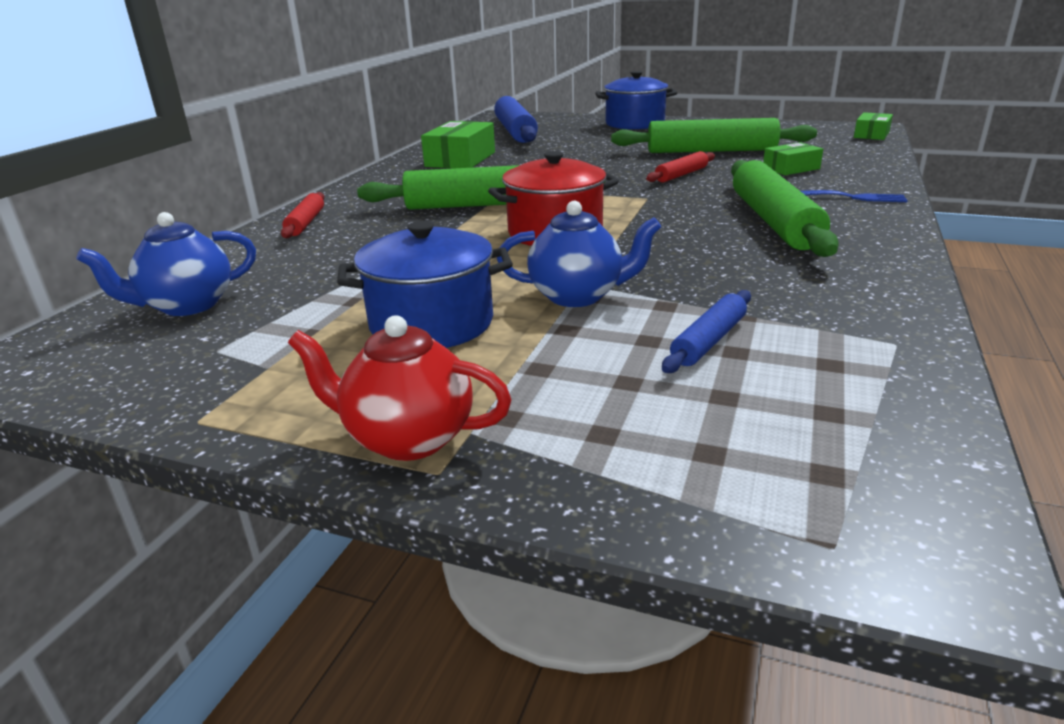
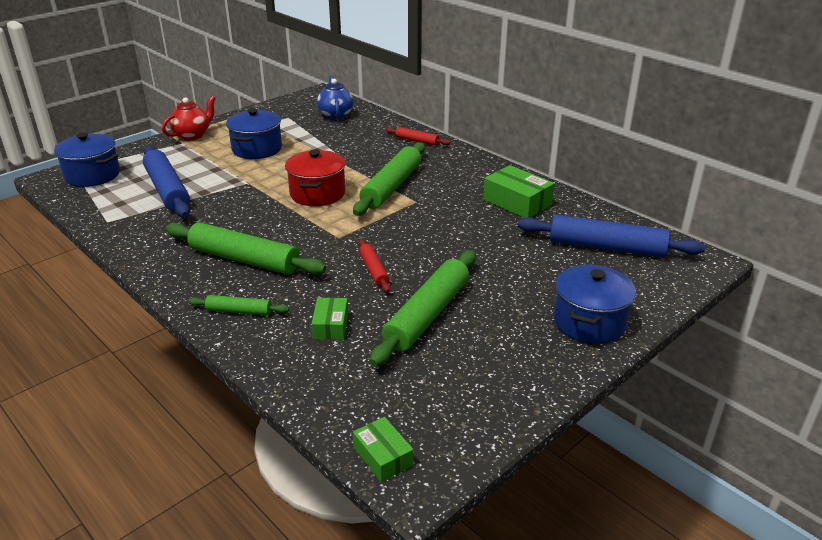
camera: 115 degrees right, 5 degrees up
(578, 296) = (238, 178): blue teapot -> none
(709, 341) = (167, 190): blue rolling pin -> blue rolling pin, size x1.99
(804, 479) = (92, 175): none -> blue pot
(852, 197) = (239, 311): blue fork -> green rolling pin

